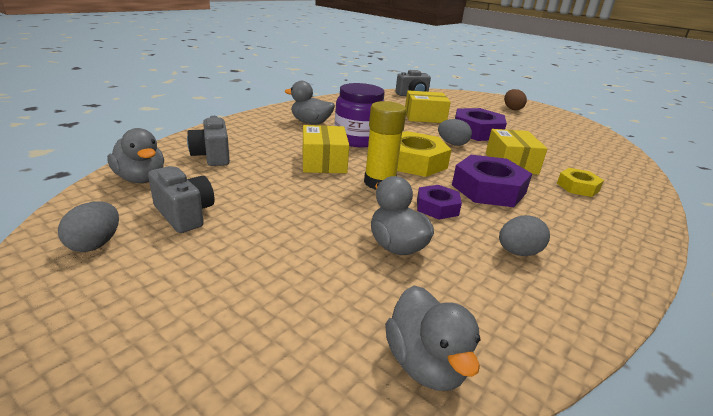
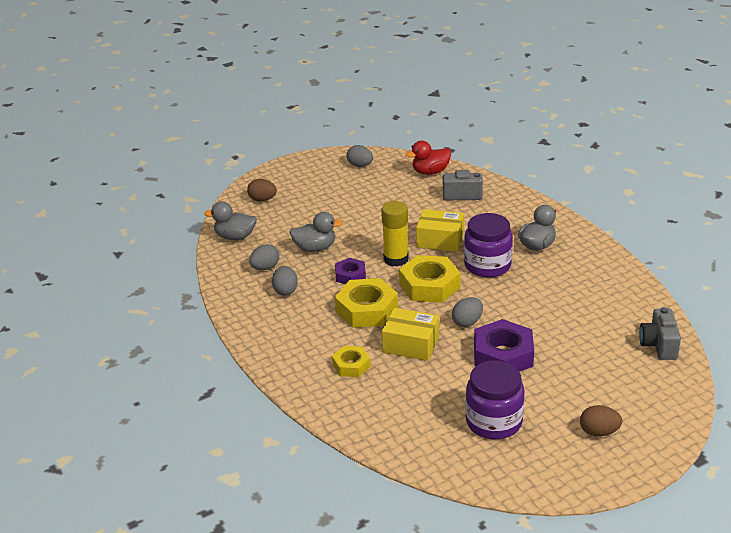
camera: 115 degrees right, 5 degrees up
(141, 179) = (430, 172): grey duck -> red duck
(184, 214) = (379, 186): grey camera -> none
(247, 363) = (262, 200): none -> brown egg
(425, 117) = (557, 328): yellow box -> none
(487, 287) = (265, 268): none -> grey egg
(488, 189) = (367, 310): purple nut -> yellow nut
(549, 132) = (494, 422): none -> purple jar

